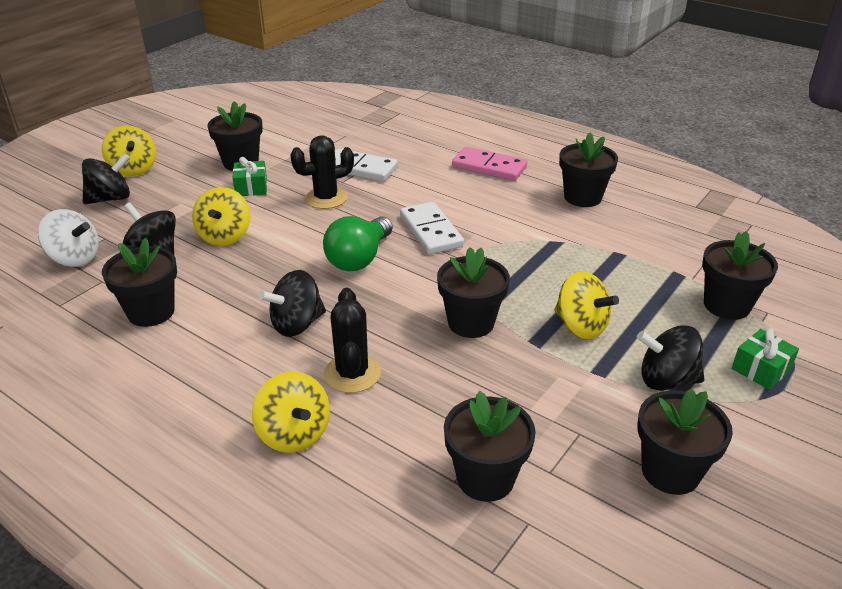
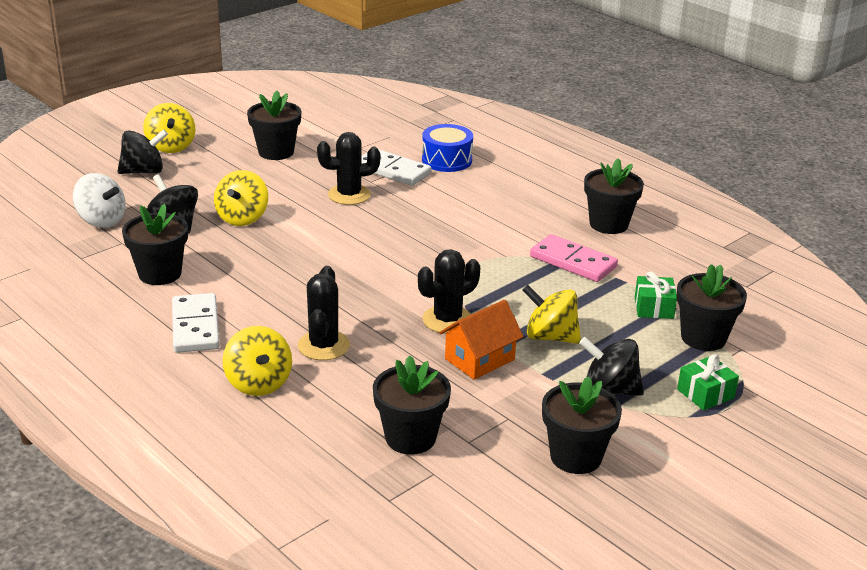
camera: 10 degrees right, 5 degrees down
(251, 187) = (279, 177): green gift -> green gift (654, 307)
(297, 324) = (287, 300): black spinning top -> none
(359, 258) = (363, 253): green light bulb -> none
(407, 152) = (447, 160): none -> blue drum
(430, 231) = (441, 237): white domino -> white domino (195, 326)
(471, 323) = (447, 320): black flower pot -> black cactus
(489, 167) = (525, 184): pink domino -> pink domino (573, 262)
(521, 364) = (479, 359): none -> orange house
(581, 326) = (550, 336): yellow spinning top -> yellow spinning top turned 150 degrees clockwise

